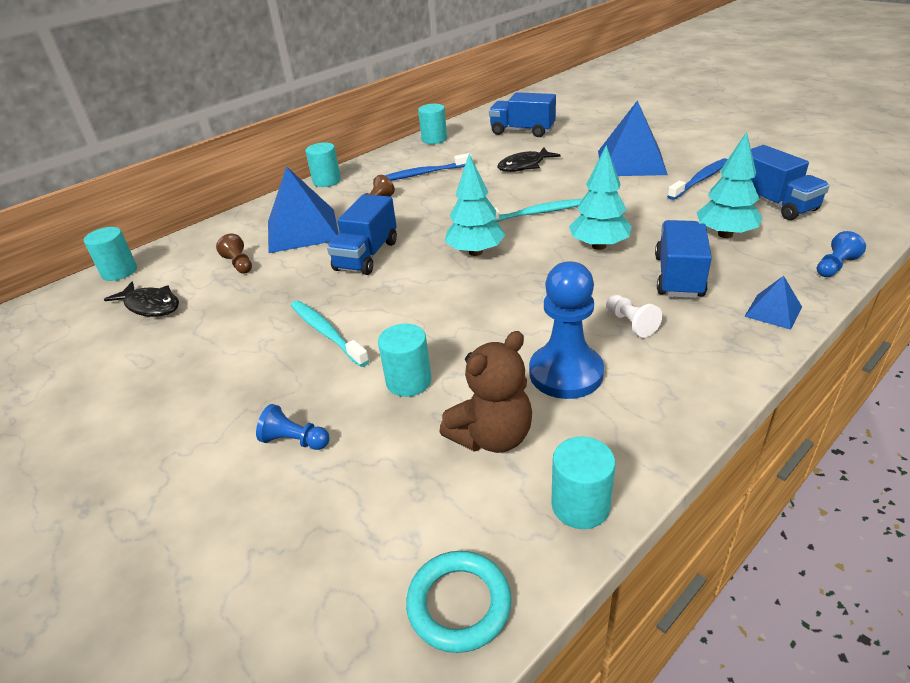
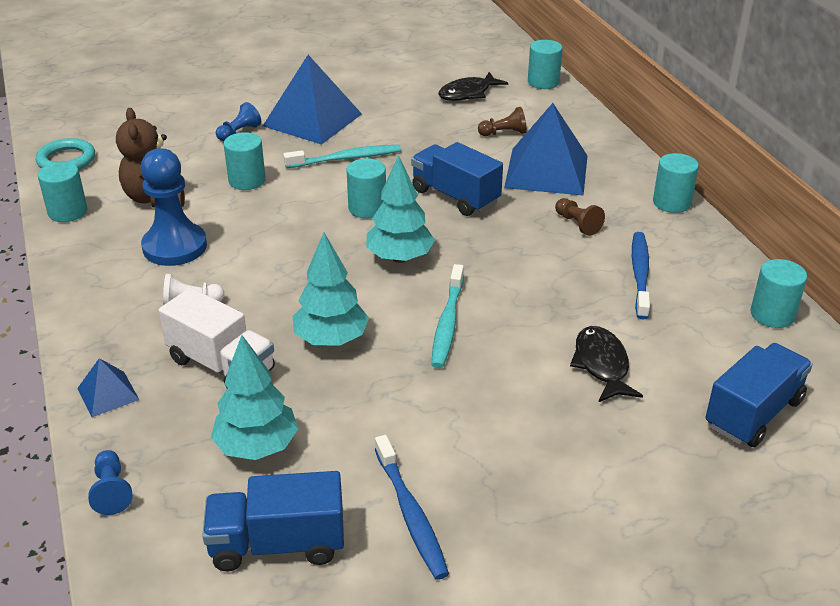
camera: 110 degrees right, 0 degrees up
(413, 289) = (367, 208): none -> turquoise cylinder
(631, 162) = (532, 474): blue pyramid -> blue pyramid (312, 119)
(678, 277) = (221, 365): blue truck -> white truck

